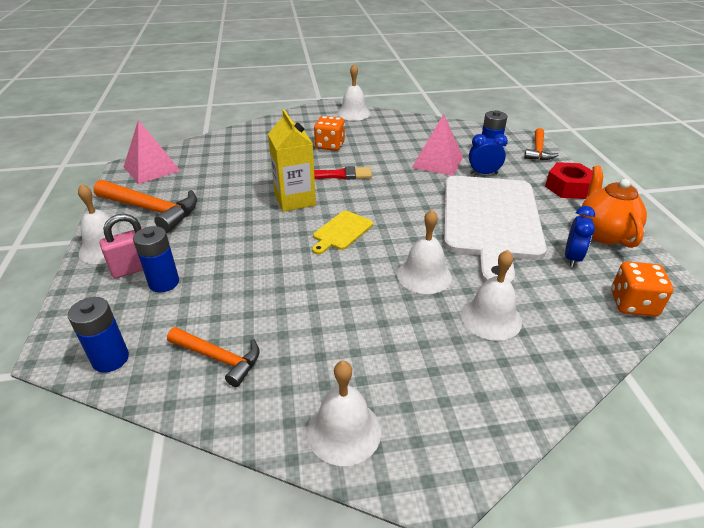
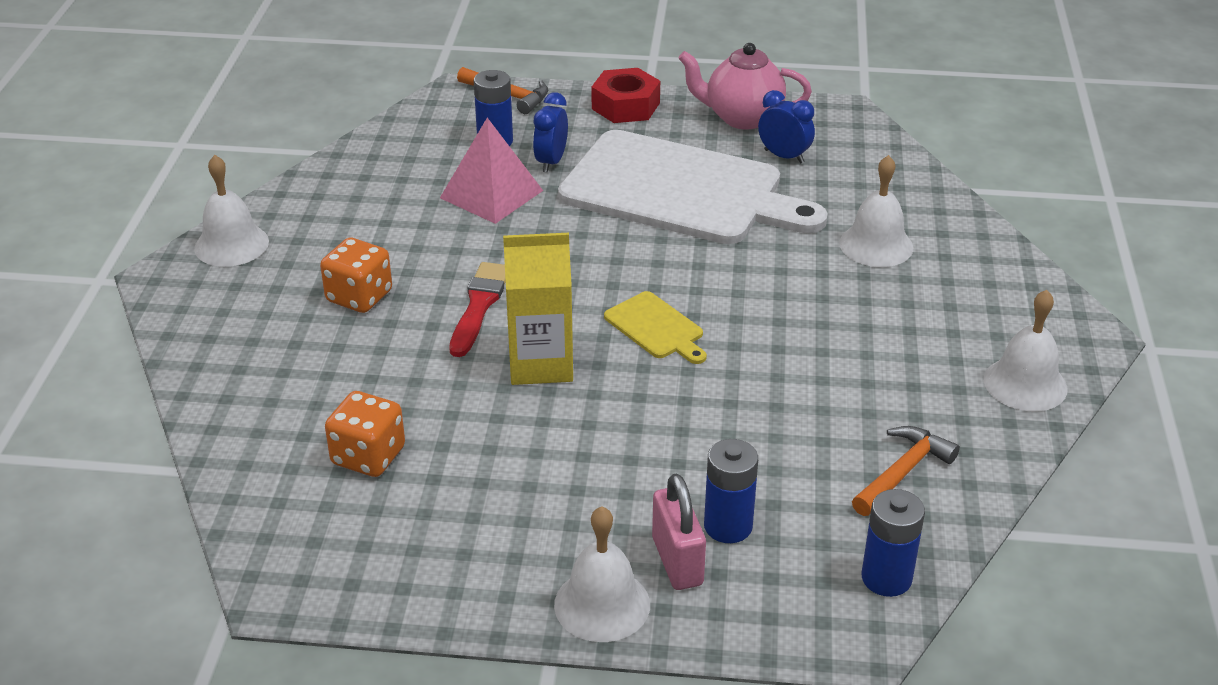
camera: 75 degrees left, 0 degrees up
(151, 168) = (314, 551): pink pyramid -> none
(151, 210) = (493, 546): orange hammer -> none
(424, 275) = (784, 275): white bell -> none
(603, 233) = (742, 118): orange teapot -> pink teapot
(633, 304) = (875, 146): orange dice -> orange dice (368, 456)

